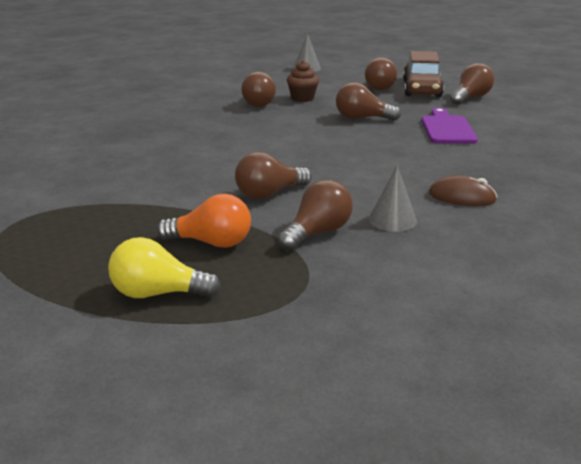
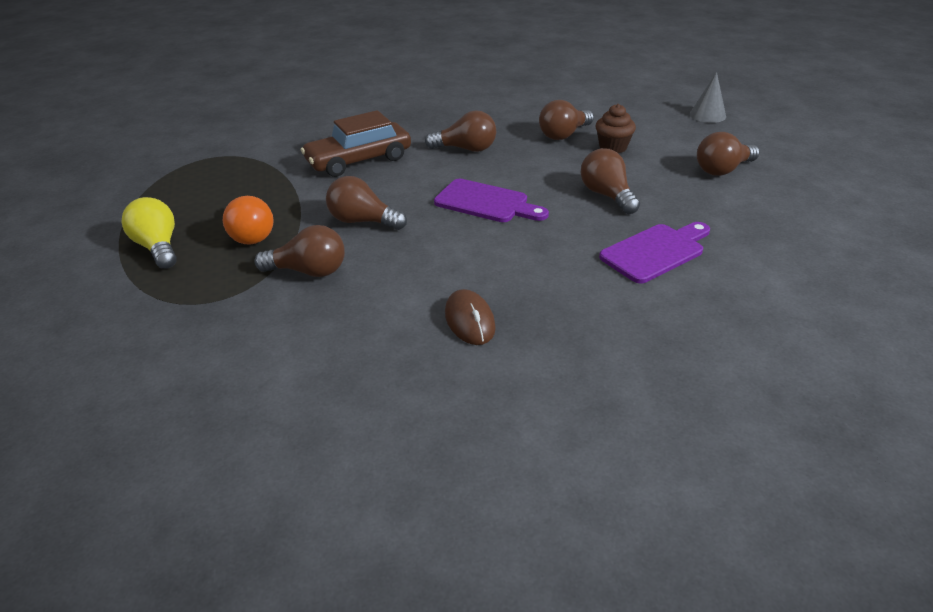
camera: 55 degrees right, 10 degrees up
(313, 149) = (486, 202): none -> purple cutting board
(392, 220) = (372, 299): grey cone -> none
(421, 89) = (765, 194): brown car -> brown car (359, 160)
(470, 98) = (793, 233): brown light bulb -> brown light bulb (466, 149)

